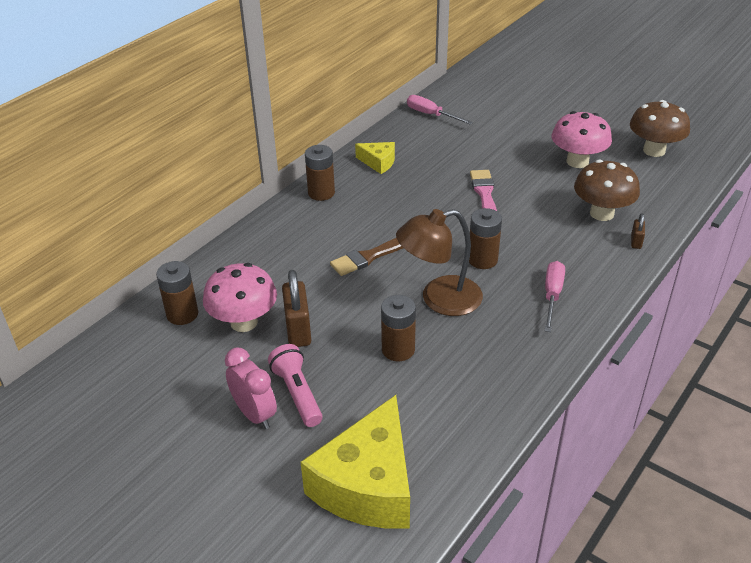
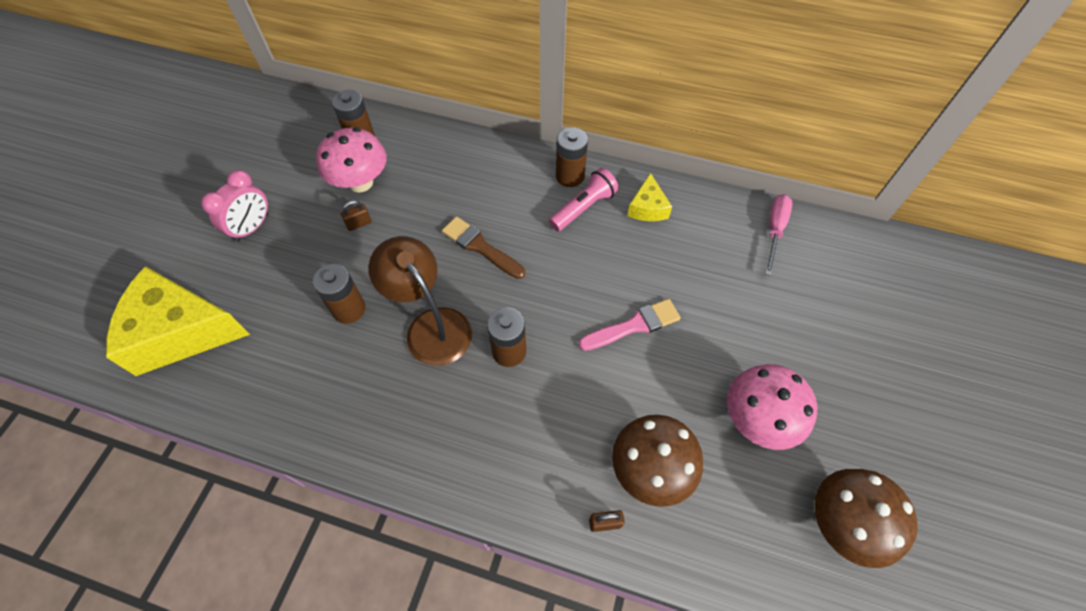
camera: 70 degrees right, 20 degrees up
(297, 393) = (280, 249): pink flashlight -> pink flashlight (583, 208)
(298, 330) = (359, 224): brown padlock -> brown padlock, size x0.51
(552, 295) = (468, 437): pink screwdriver -> none

